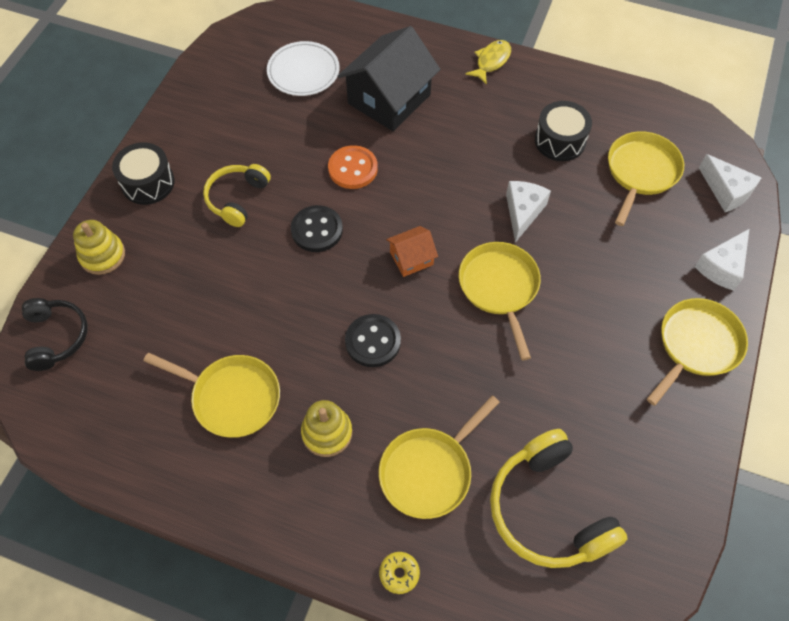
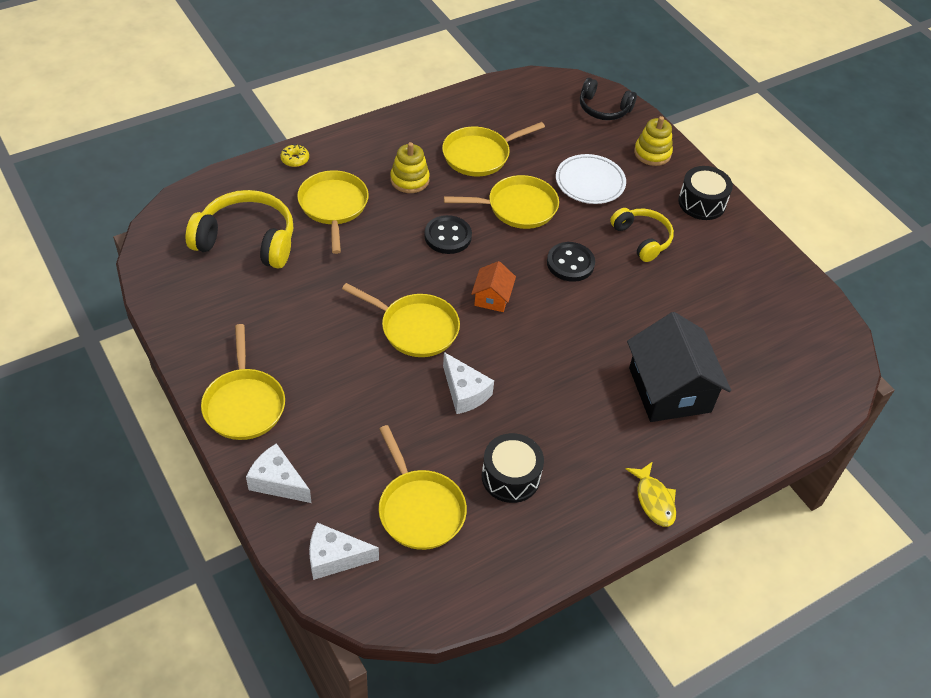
camera: 125 degrees right, 10 degrees down
(281, 313) = (517, 207): none -> yellow pan
(303, 72) = (753, 353): white plate -> white plate (590, 182)
(353, 169) = (611, 318): orange button -> none
(722, 267) = (278, 482): white cheese -> white cheese turned 45 degrees counterclockwise

